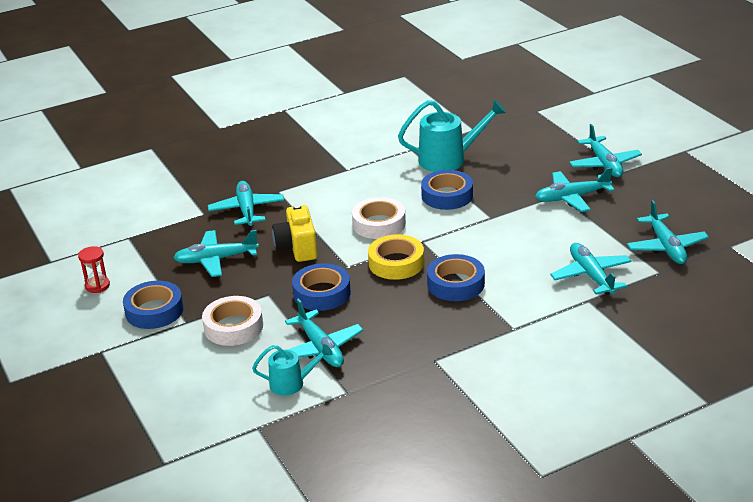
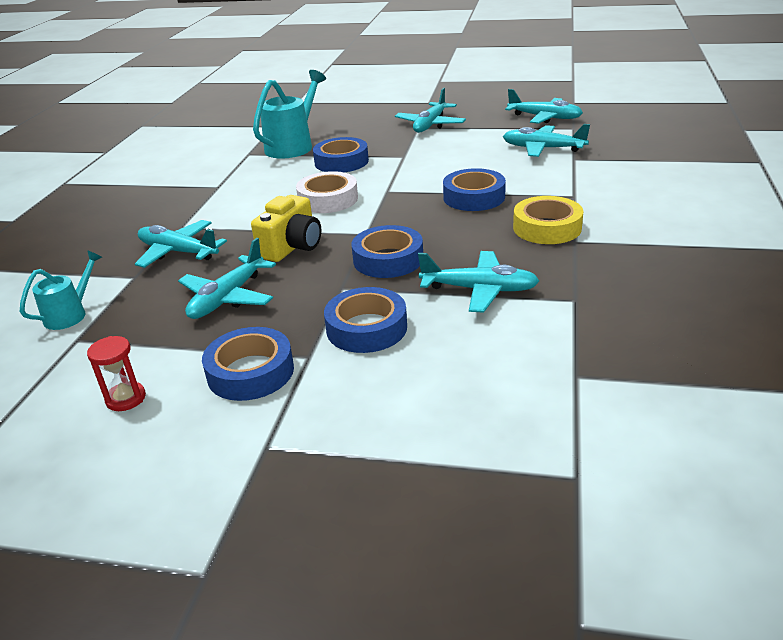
camera: 50 degrees left, 0 degrees up
(233, 327) = (366, 328): white tape -> blue tape
(292, 383) = (520, 326): turquoise watering can -> turquoise watering can (70, 314)
(297, 248) = (292, 247): yellow camera -> yellow camera turned 90 degrees counterclockwise
(396, 263) = (400, 211): yellow tape -> yellow tape (547, 228)
(604, 164) = (408, 104): turquoise plane -> none

